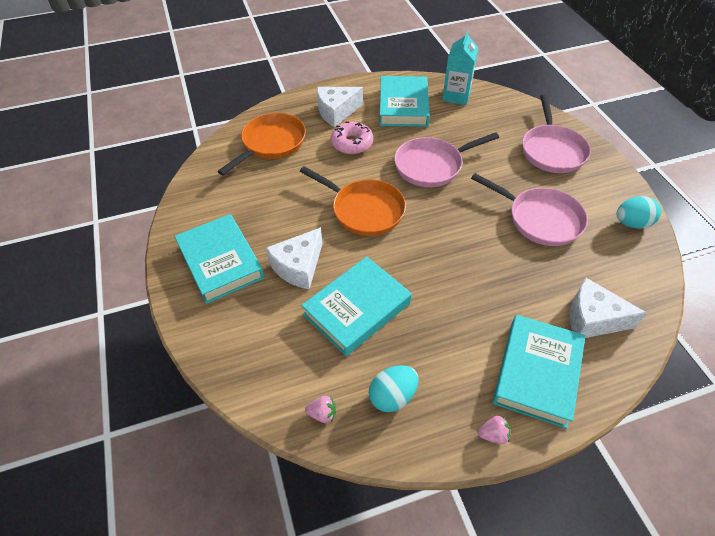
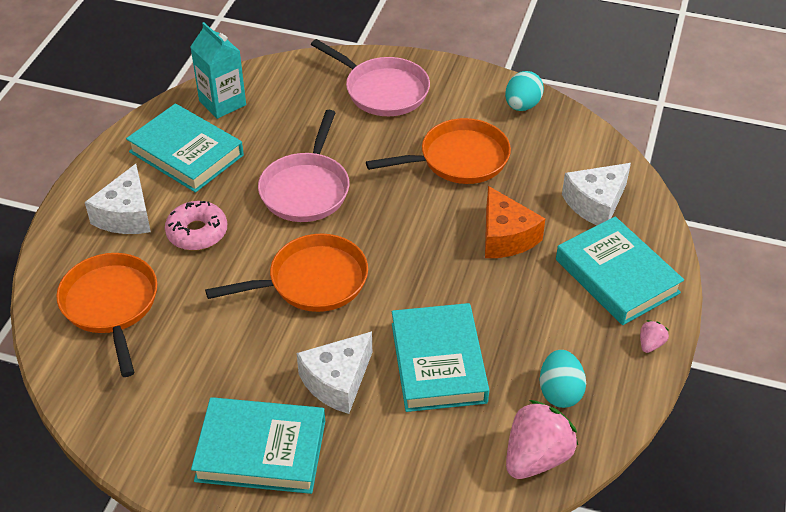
camera: 55 degrees left, 5 degrees down
(298, 266) = (337, 381): white cheese -> white cheese turned 60 degrees clockwise
(322, 414) = (536, 457): pink strawberry -> pink strawberry, size x2.20
(501, 283) = (505, 237): none -> orange cheese
(540, 219) = (458, 159): pink pan -> orange pan

